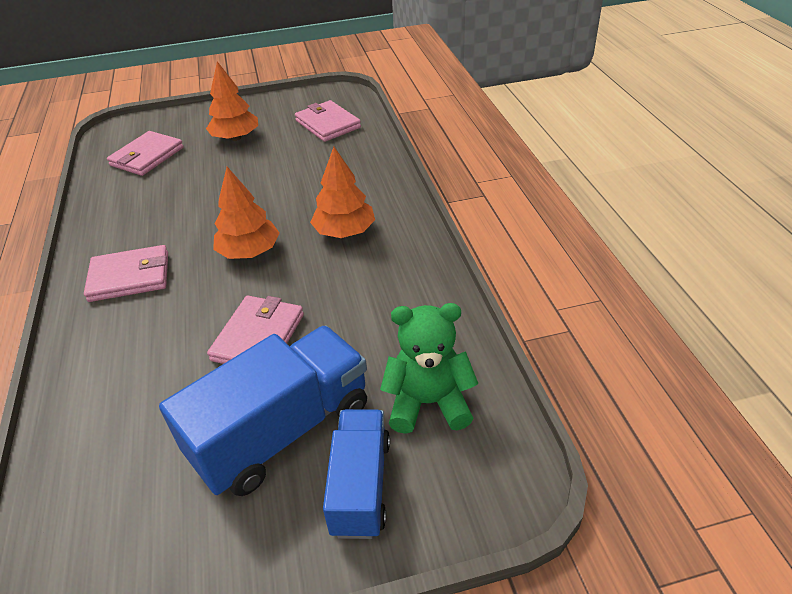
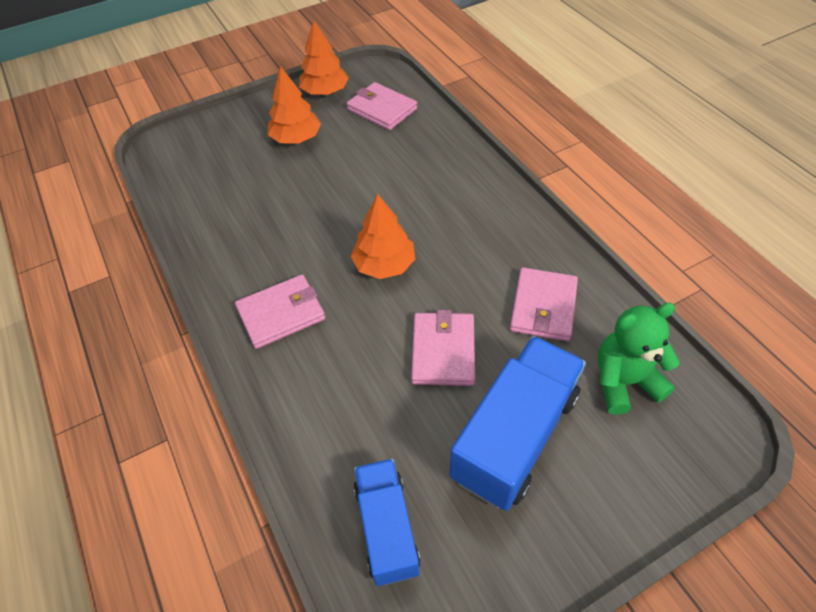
camera: 15 degrees left, 10 degrees up
(147, 156) = (214, 175): pink wallet -> pink wallet (543, 307)
(344, 232) = (463, 227): orange tree -> orange tree (325, 92)
(360, 486) = (607, 469): blue truck -> blue truck (387, 528)

